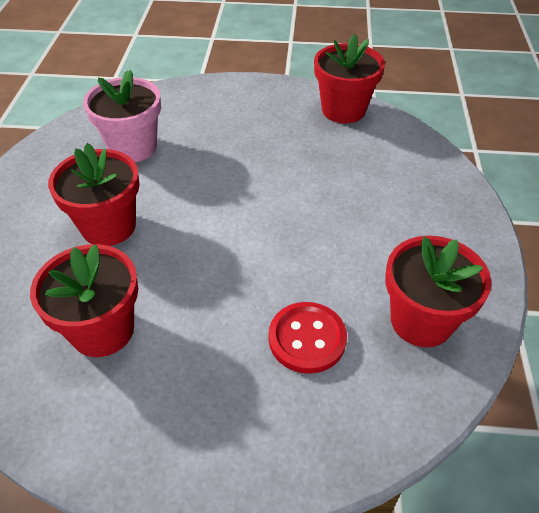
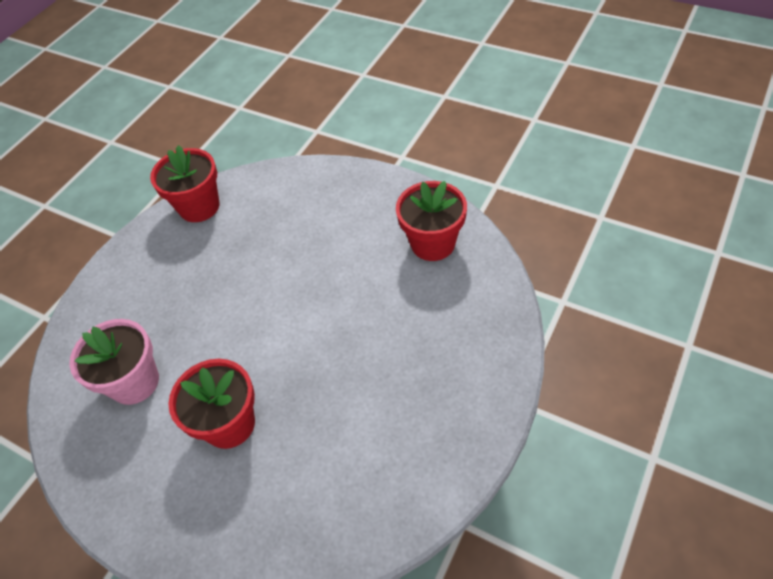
camera: 60 degrees left, 5 degrees up
(102, 330) = (343, 449): red flower pot -> none
(307, 339) = (416, 313): red button -> none

